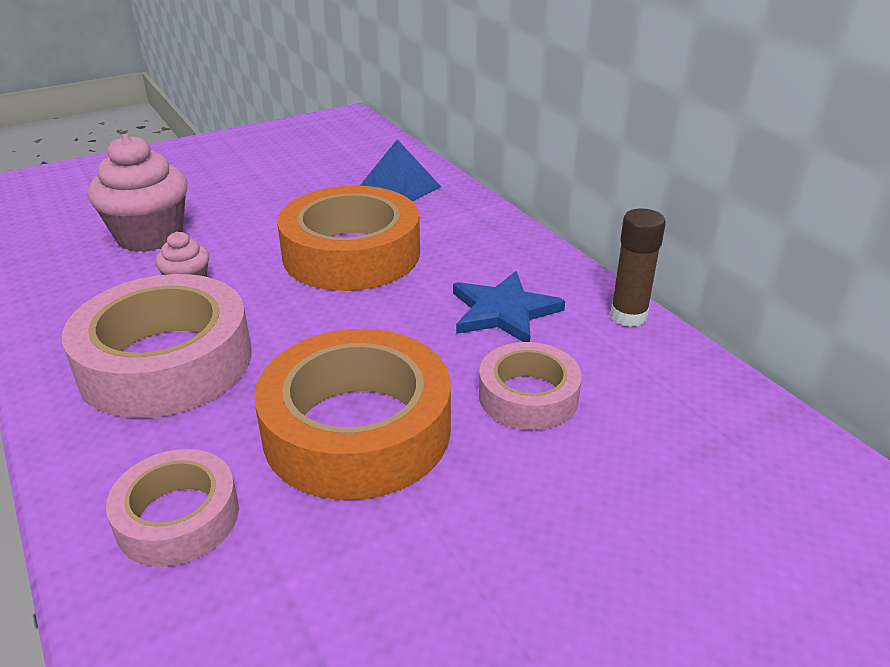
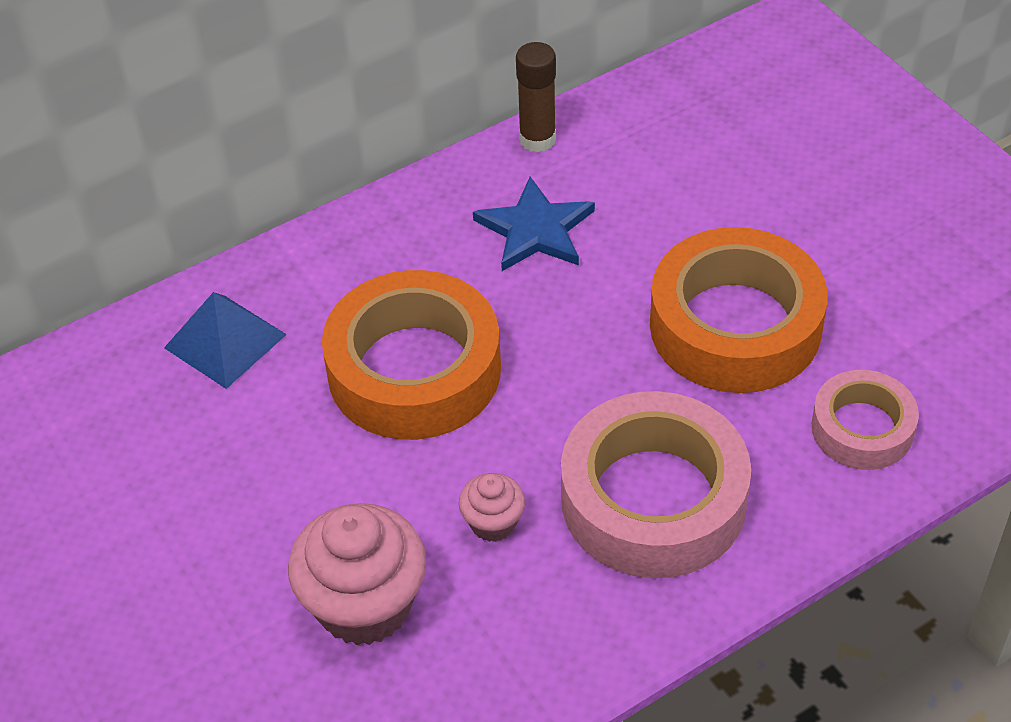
camera: 90 degrees left, 15 degrees up
(528, 396) = (671, 213): pink tape -> none

